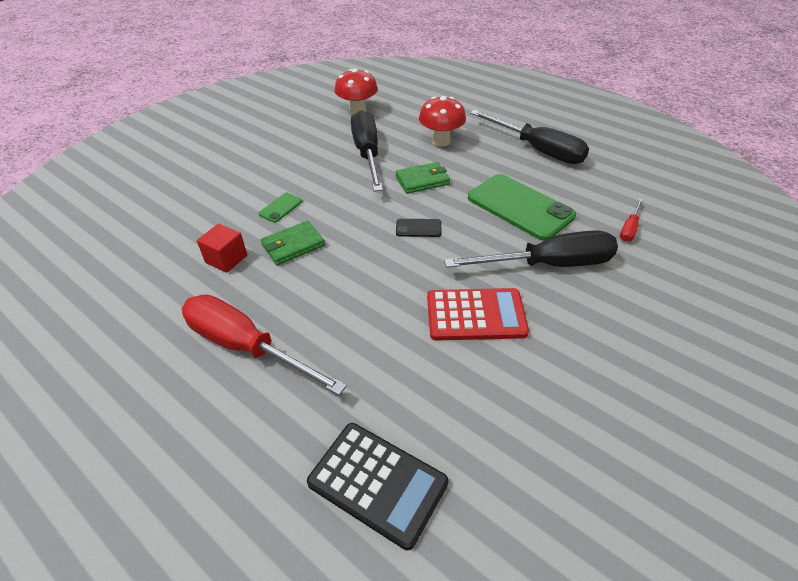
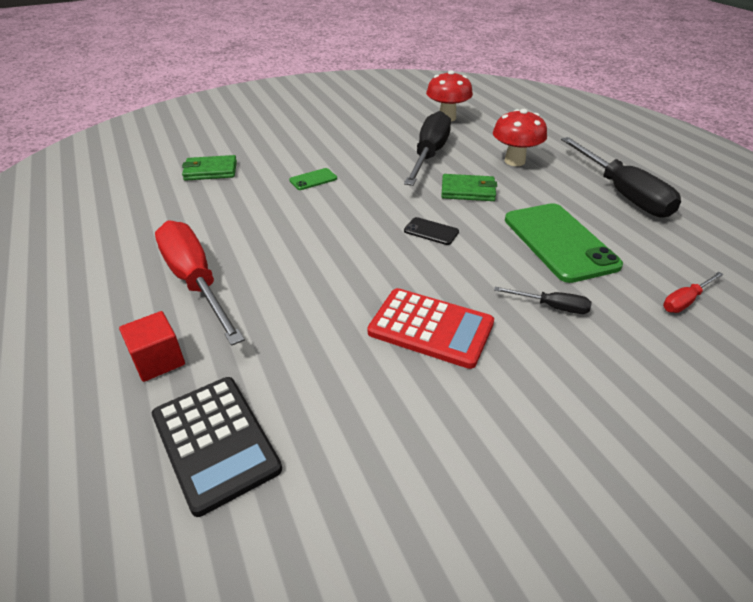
camera: 25 degrees right, 5 degrees down
(226, 259) = (235, 207): red cube -> red cube (158, 360)
(293, 245) = (300, 213): green wallet -> green wallet (210, 171)
(548, 265) = (552, 307): black screwdriver -> black screwdriver, size x0.45

